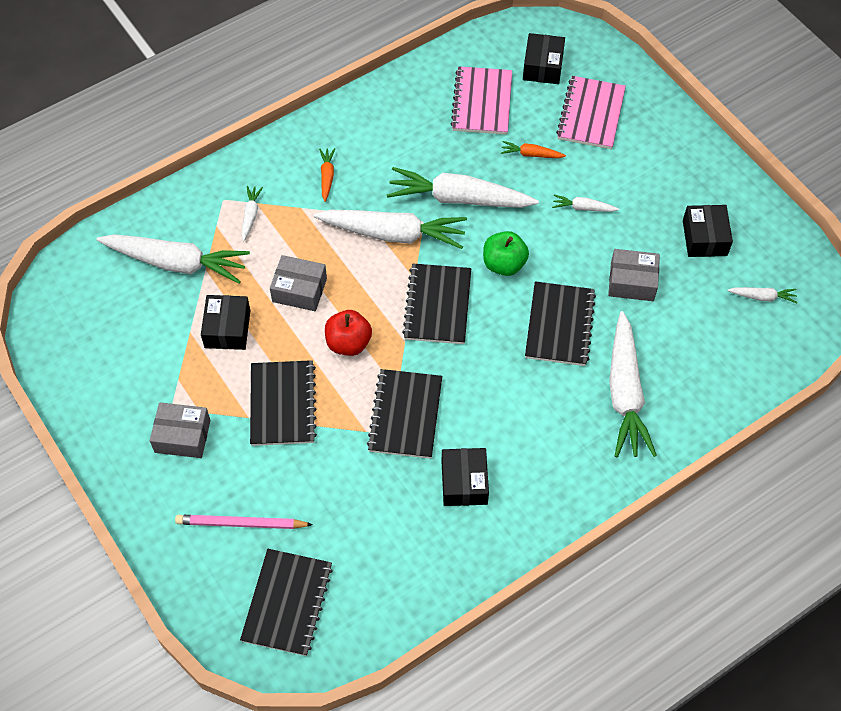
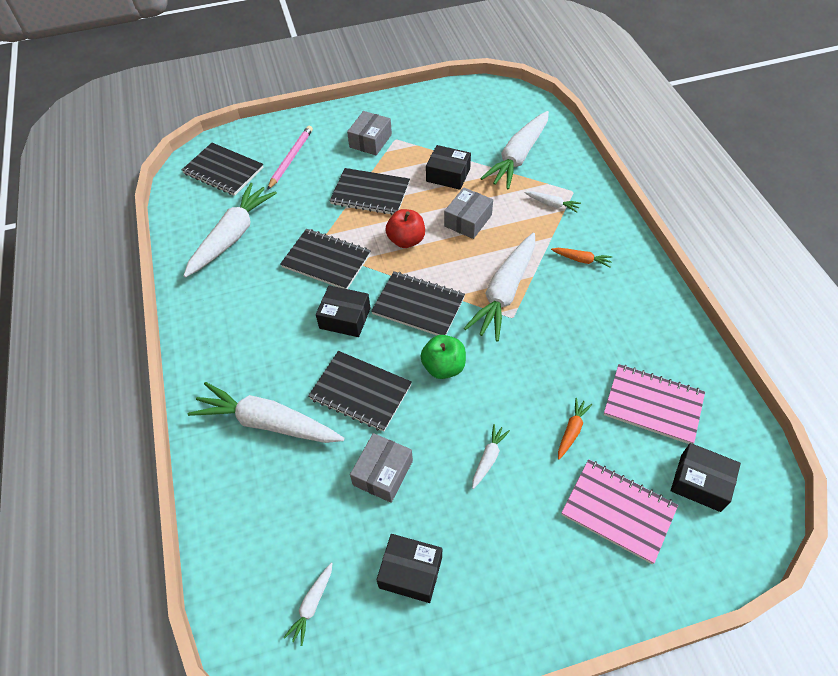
camera: 110 degrees right, 5 degrees down
(459, 199) = (530, 351): white carrot -> white carrot (232, 236)
(464, 482) = (251, 283): black box -> black box (345, 318)

